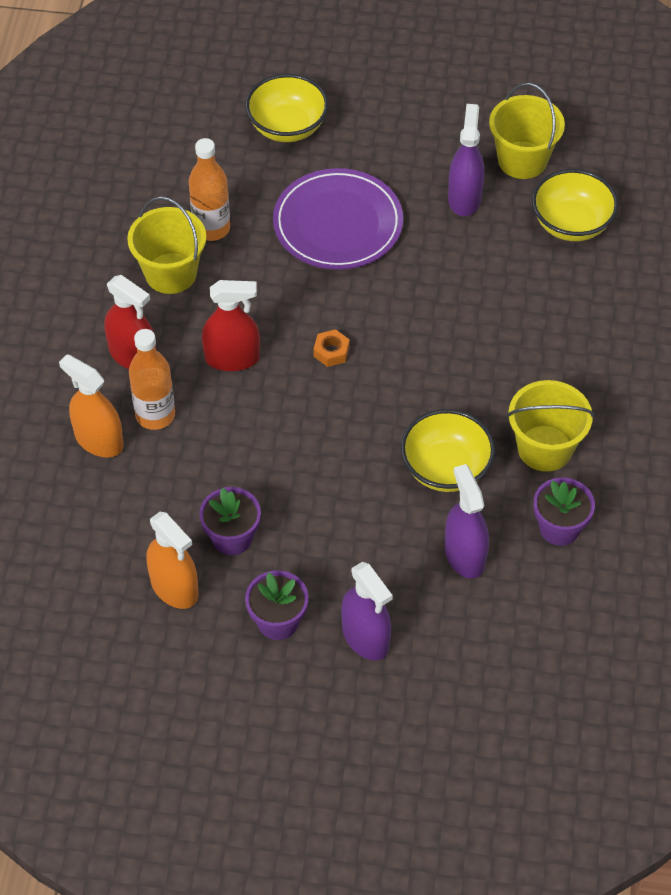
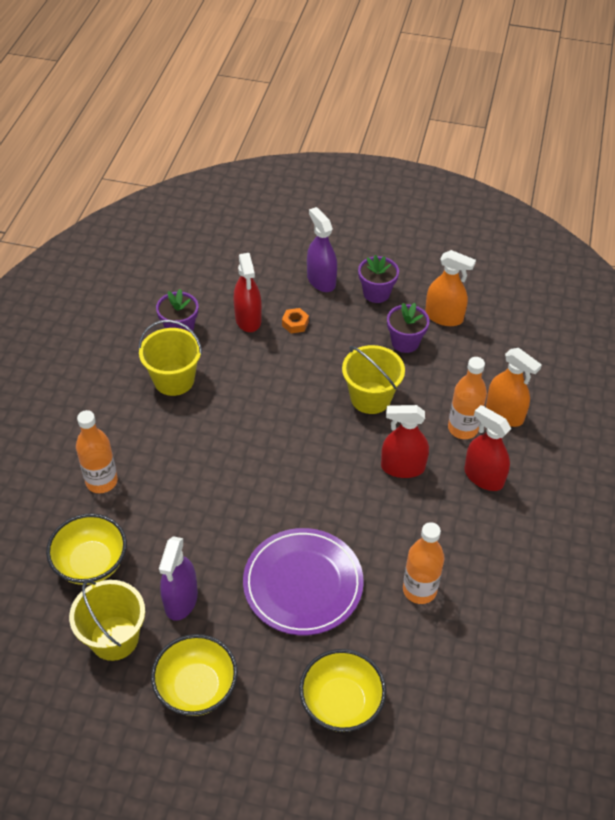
camera: 175 degrees left, 5 degrees down
(171, 273) = (455, 547): yellow bucket -> yellow bucket (370, 398)
(174, 588) = (444, 317): orange spray bottle -> orange spray bottle turned 150 degrees clockwise
(331, 352) = (322, 465): orange nut -> orange nut (295, 324)
(446, 468) = (249, 373): yellow bowl -> yellow bowl (196, 688)
(464, 555) = (248, 319): purple spray bottle -> red spray bottle
(592, 309) = (101, 481): none -> orange bottle

